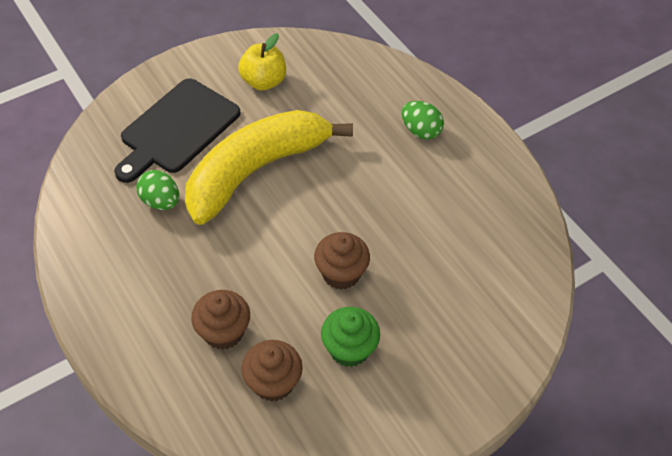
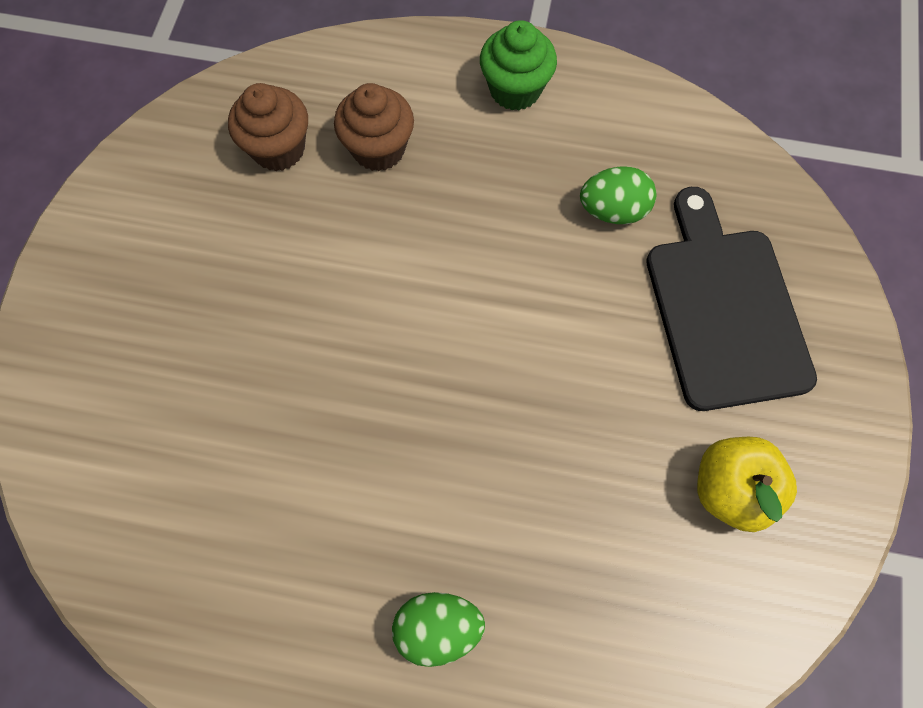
camera: 135 degrees right, 15 degrees up
(256, 170) = (567, 346): yellow banana -> none
(341, 273) = (327, 313): brown cupcake -> none
(349, 349) = (235, 242): green cupcake -> green cupcake (515, 90)

